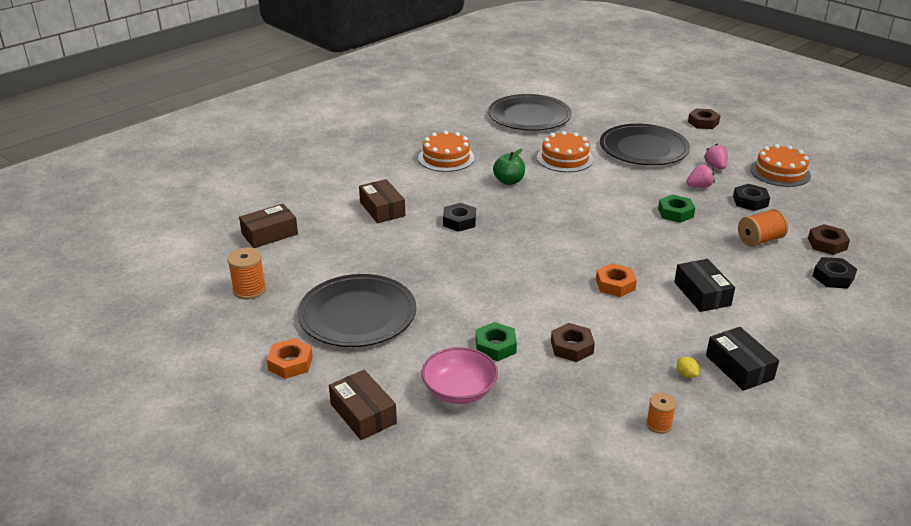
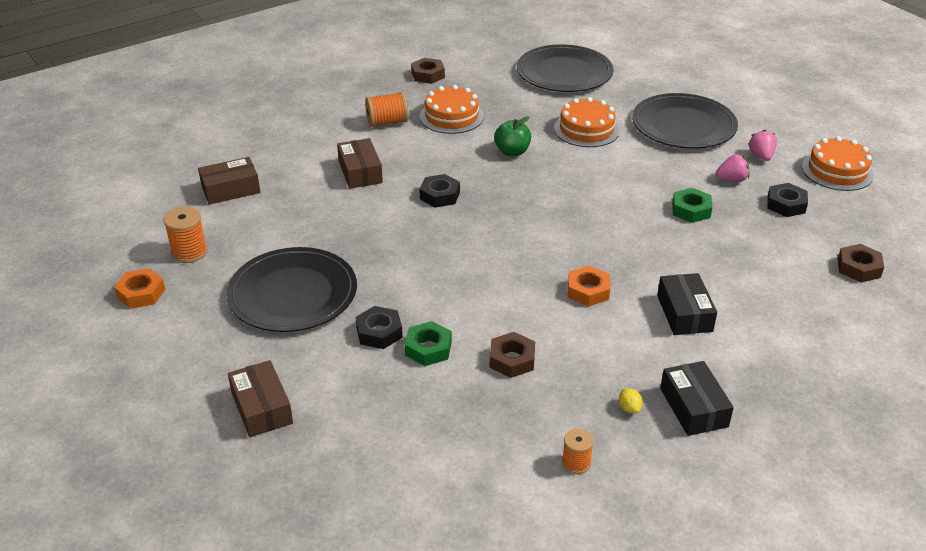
camera: 10 degrees right, 5 degrees up
(290, 363) = (205, 341): orange nut -> orange nut (141, 293)
(459, 390) = (371, 395): pink bowl -> none
(703, 122) = (767, 98): brown nut -> brown nut (428, 75)
(760, 240) = (778, 254): orange spool -> orange spool (387, 122)
(833, 277) = (849, 310): black nut -> black nut (379, 332)

